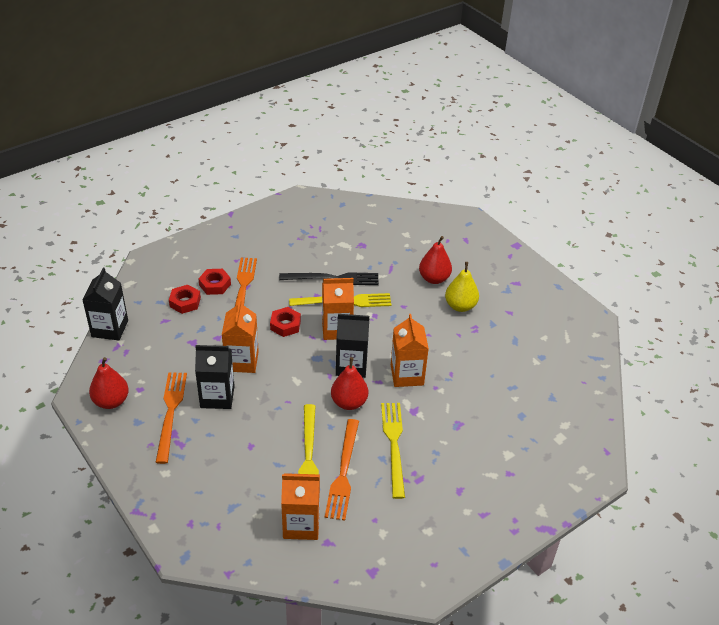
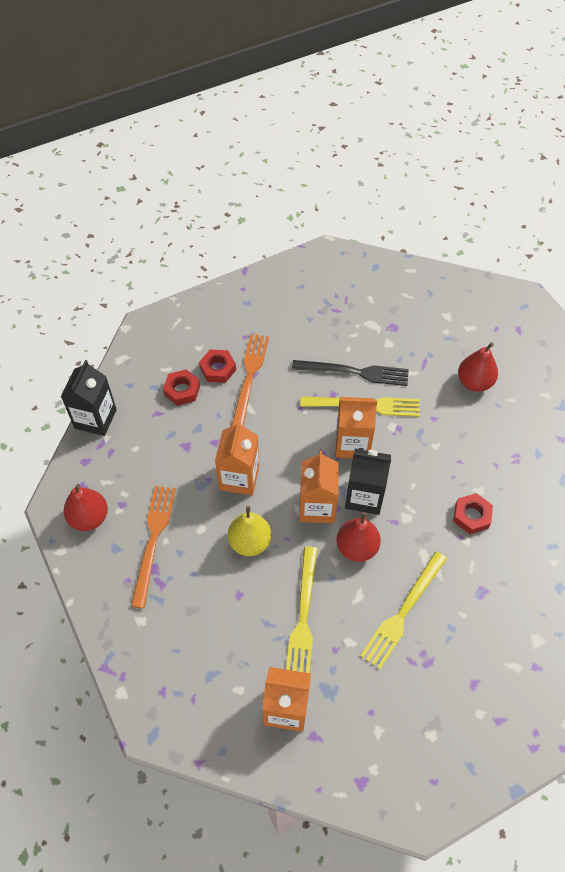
camera: 10 degrees right, 15 degrees up
(217, 397) = (207, 524): black carton -> none
(285, 325) = (293, 432): red nut -> red nut (471, 516)
(343, 472) = (341, 643): orange fork -> none
(394, 445) = (403, 612): yellow fork -> yellow fork turned 150 degrees counterclockwise
(407, 375) = (428, 516): orange carton -> orange carton (317, 507)
(460, 306) = (502, 424): yellow pear -> yellow pear (250, 542)

